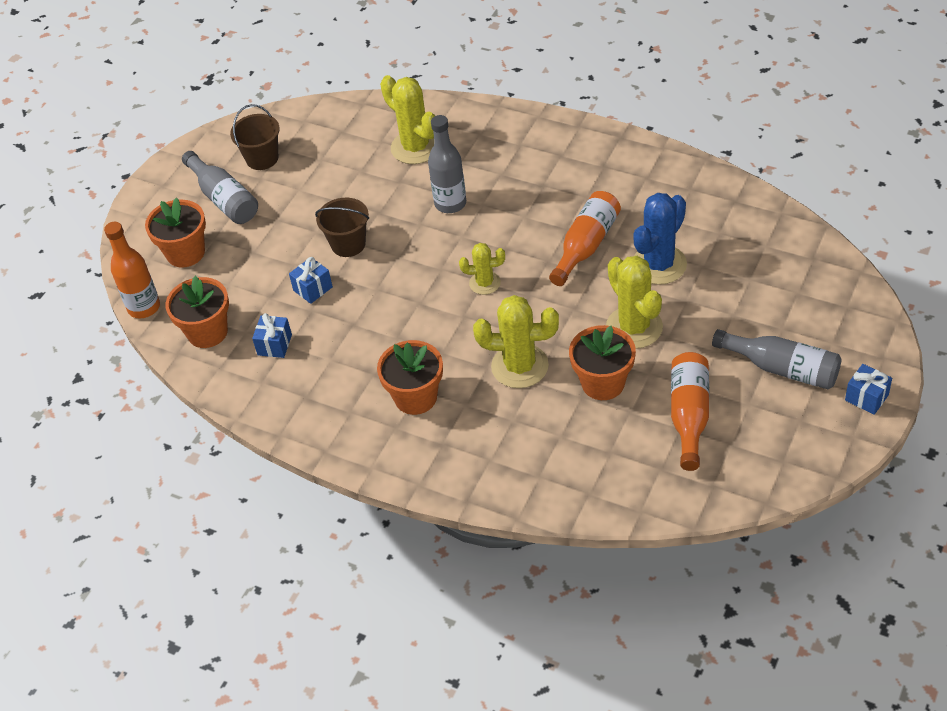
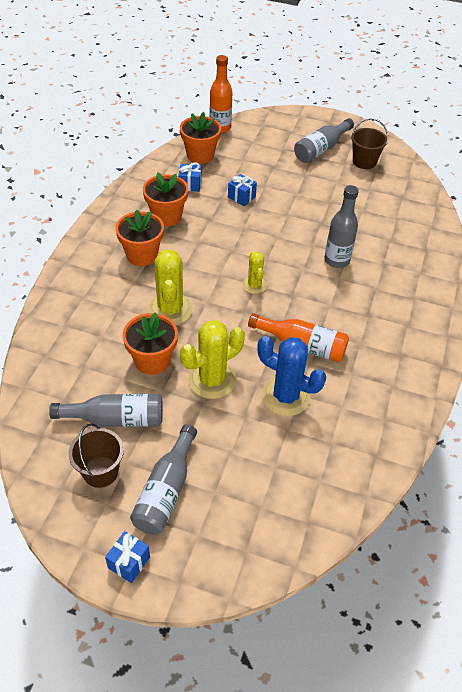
camera: 75 degrees right, 0 degrees up
(185, 253) = (269, 138): orange flower pot -> orange flower pot (166, 216)
(348, 244) = (286, 210): brown bucket -> brown bucket (100, 472)
(415, 147) = (395, 237): yellow cactus -> none
(689, 415) = (115, 419): orange bottle -> grey bottle

